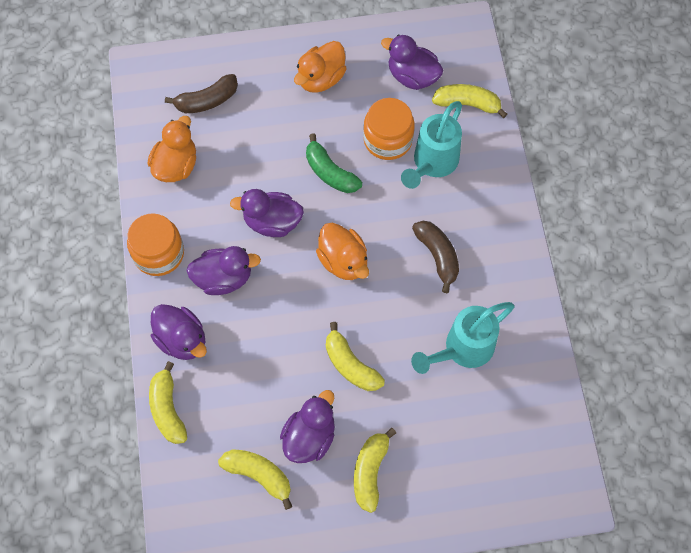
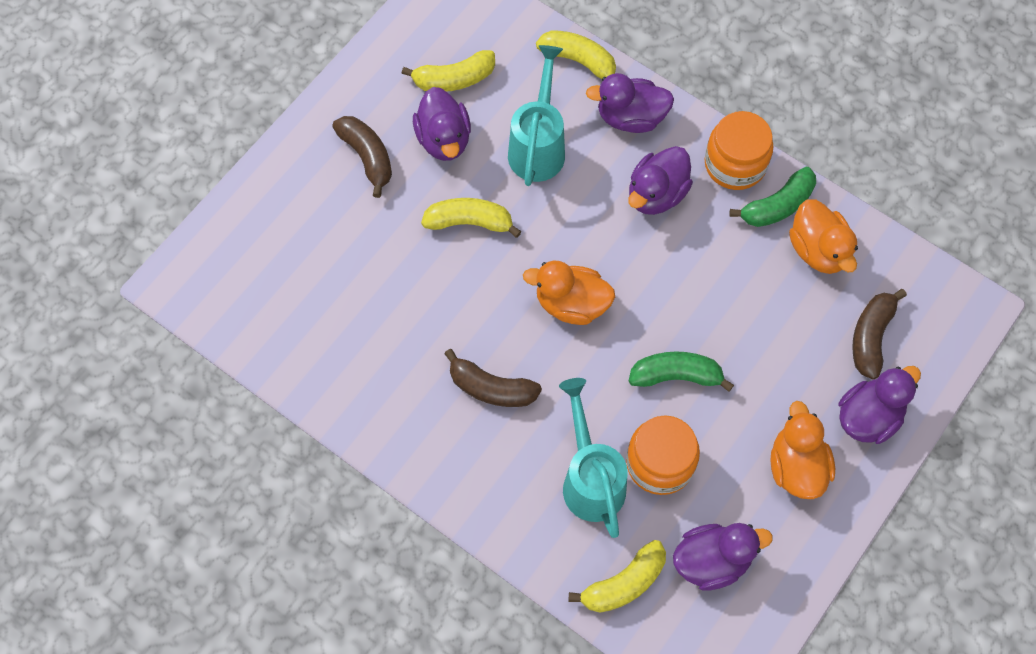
camera: 135 degrees right, 0 degrees up
(166, 208) = (777, 206): none -> green banana
(272, 222) = (673, 279): purple duck -> purple duck (868, 416)
(370, 471) = (367, 157): yellow banana -> brown banana
(462, 350) = (385, 322): turquoise watering can -> turquoise watering can (538, 145)

